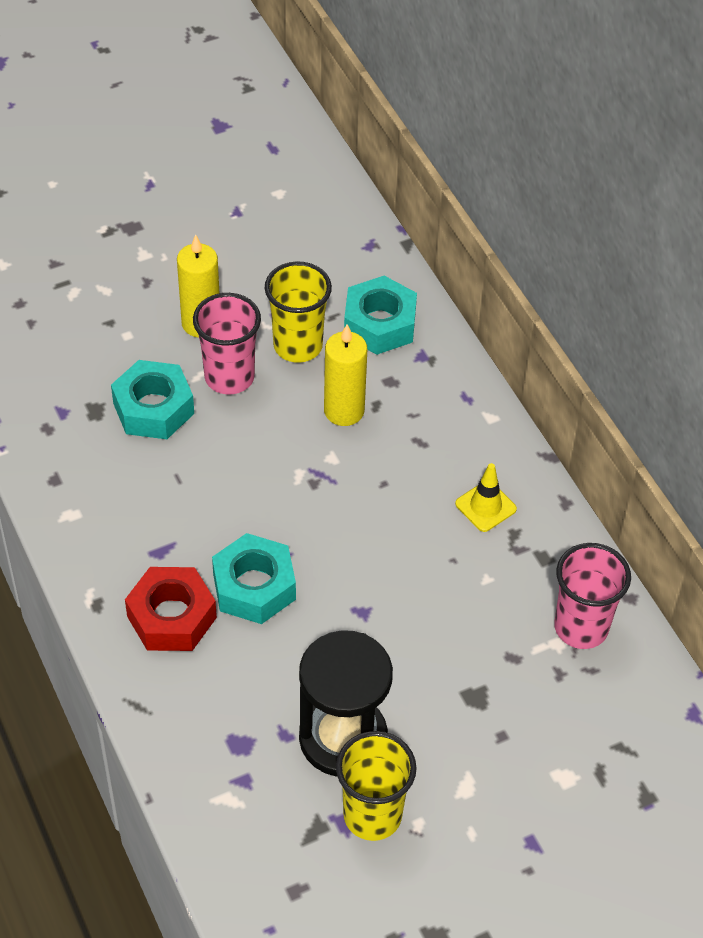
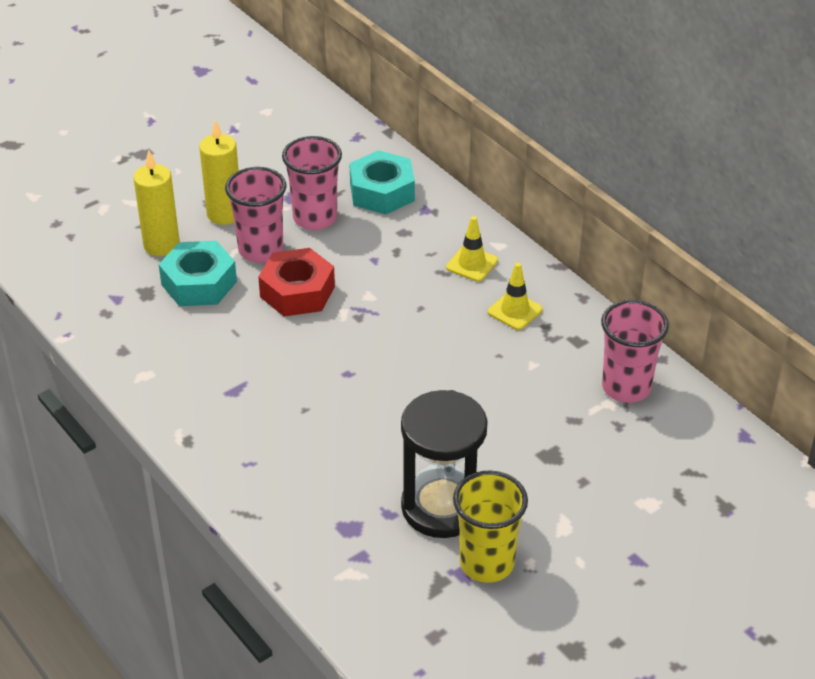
camera: 10 degrees left, 10 degrees down
(172, 617) = (259, 439): red nut -> red nut (297, 292)
(254, 587) = (327, 403): turquoise nut -> none
(298, 346) = (315, 218): yellow cup -> pink cup
(344, 411) = (369, 259): yellow candle -> yellow candle (161, 245)
(454, 437) = (472, 264): none -> yellow traffic cone

